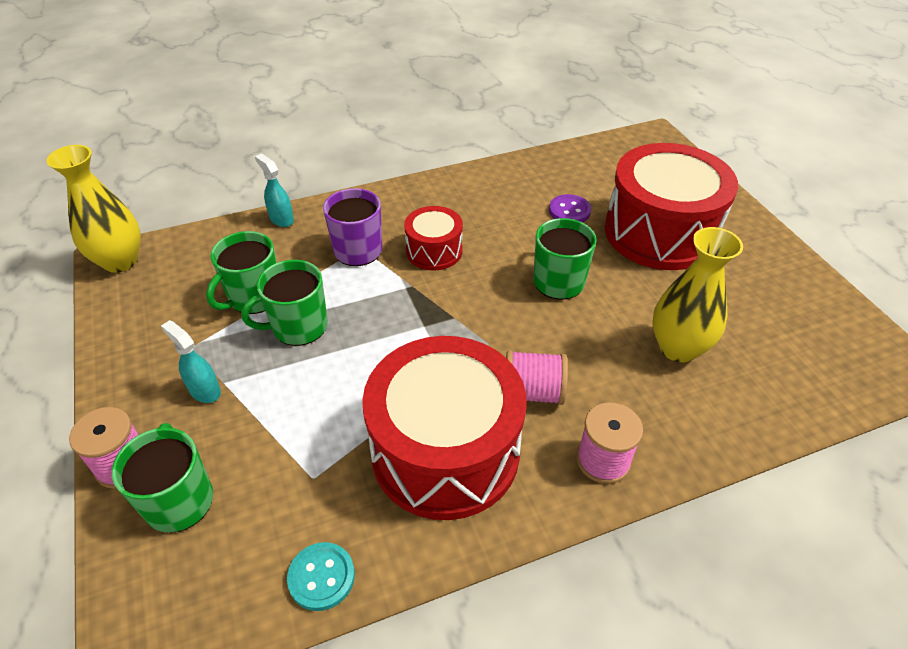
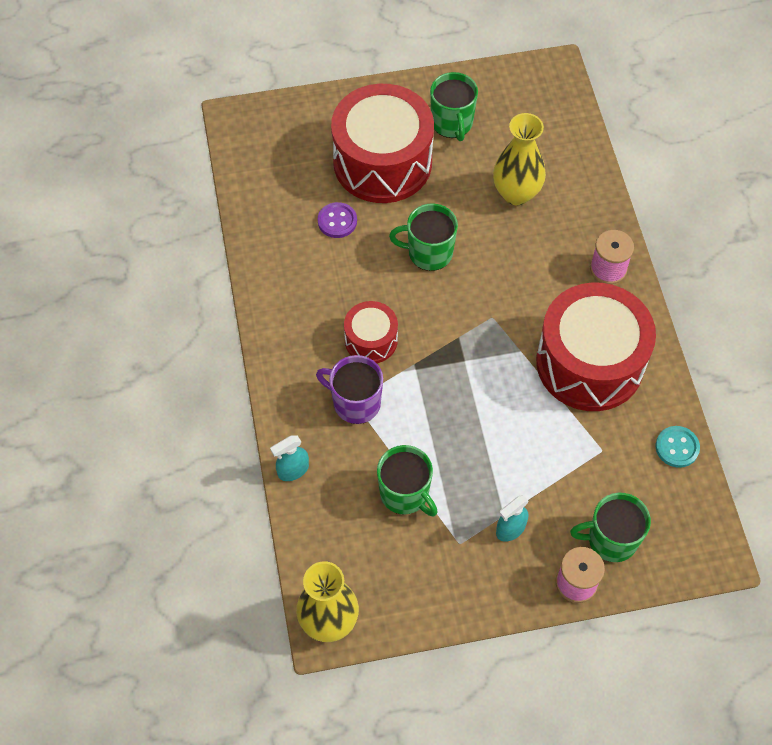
camera: 80 degrees left, 15 degrees up
(298, 326) = (449, 457): green mug -> green mug (452, 123)
(532, 392) = (544, 297): pink spool -> none

